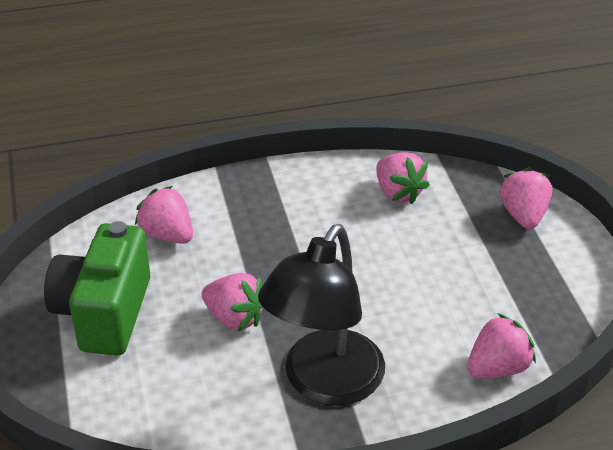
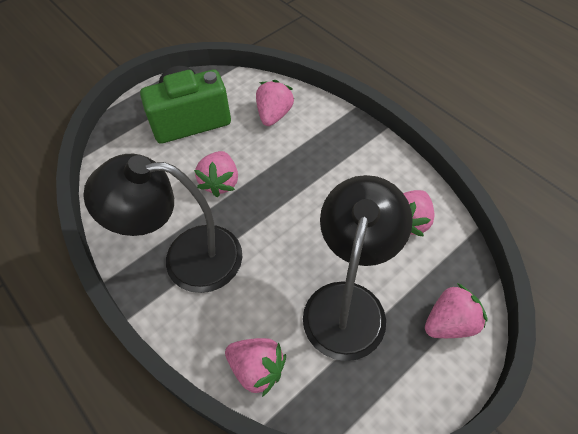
camera: 65 degrees right, 15 degrees up
(463, 273) = (348, 303): none -> black lamp

